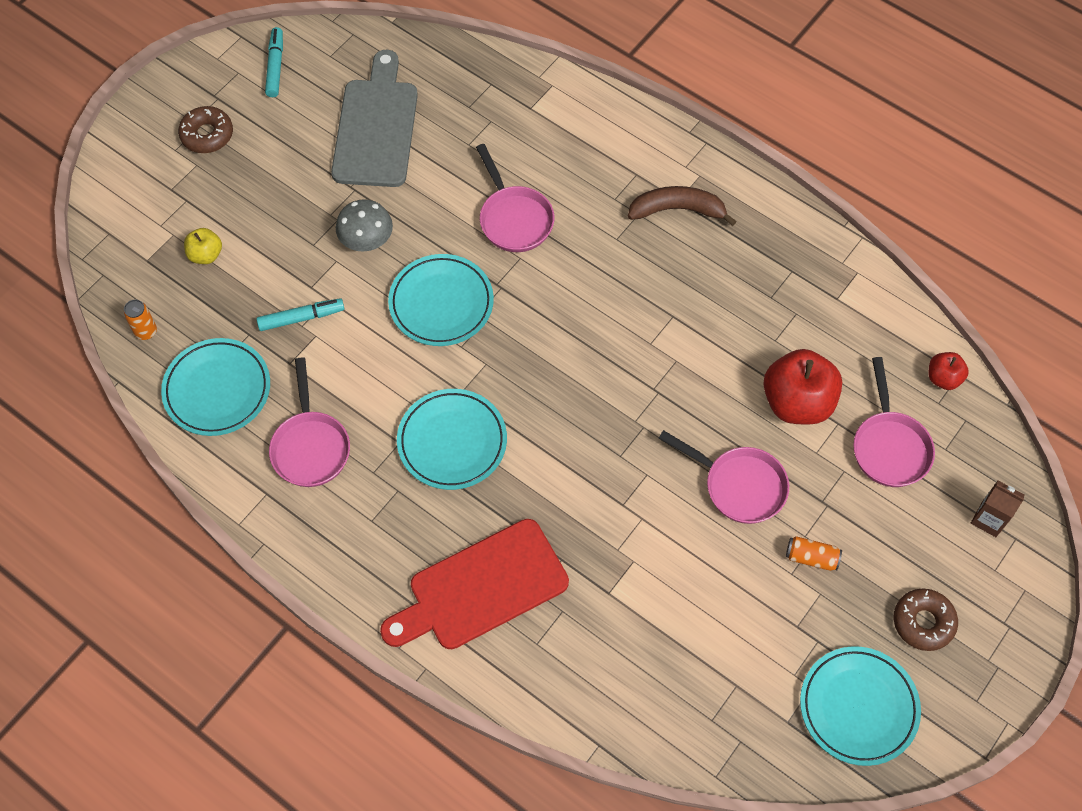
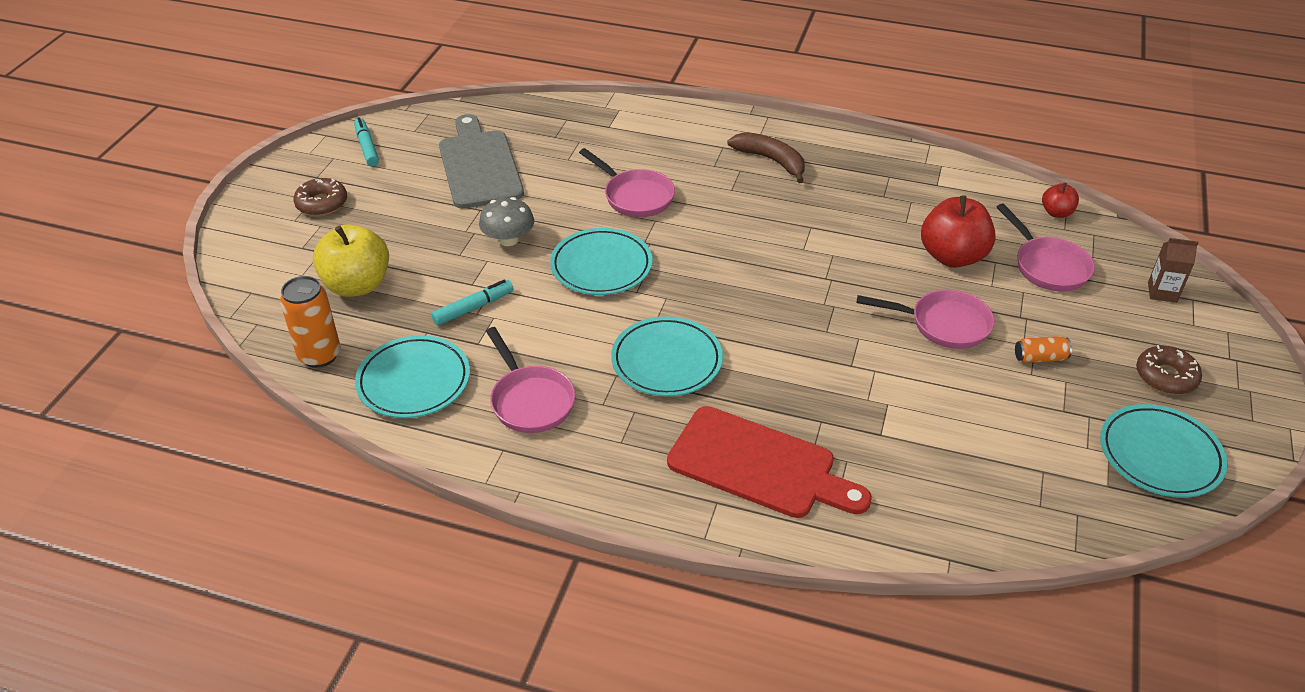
camera: 20 degrees left, 20 degrees down
(146, 331) = (319, 355): orange can -> orange can, size x1.79
(206, 255) = (357, 285): yellow apple -> yellow apple, size x1.95
(481, 588) = (759, 465): red cutting board -> red cutting board turned 105 degrees counterclockwise
(677, 210) = (771, 161): brown banana -> brown banana turned 60 degrees clockwise

